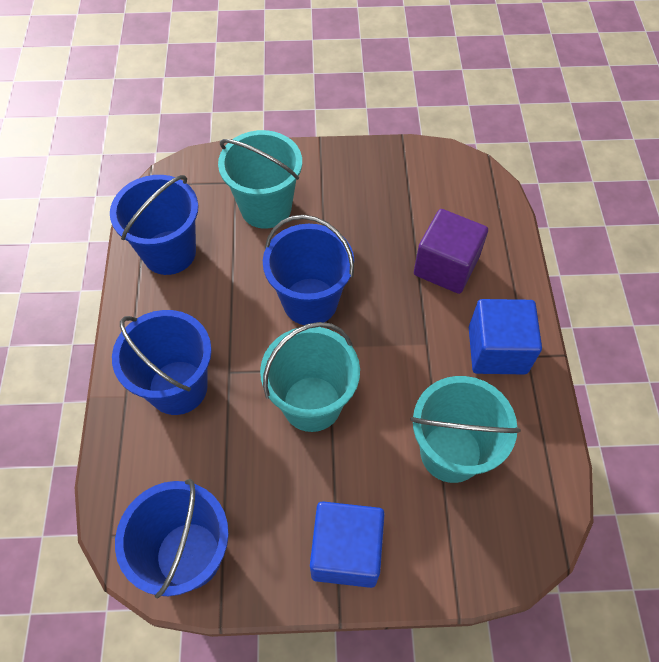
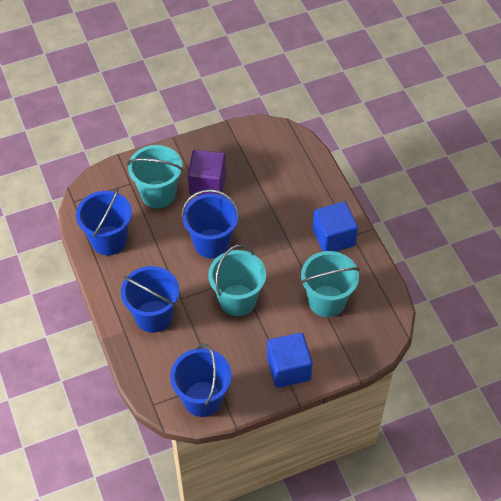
camera: 20 degrees left, 5 degrees down
(446, 266) = (286, 197): purple cube -> purple cube (207, 184)

